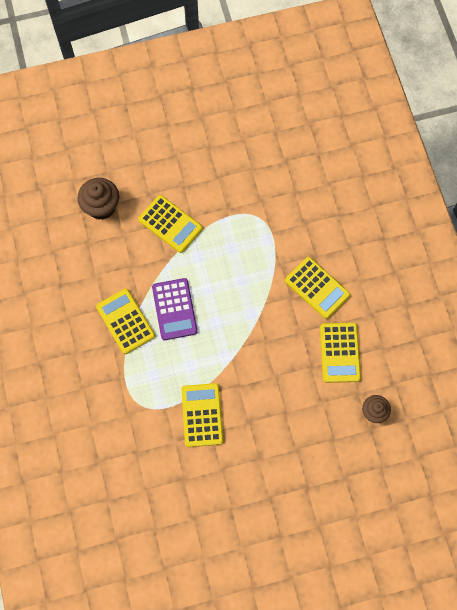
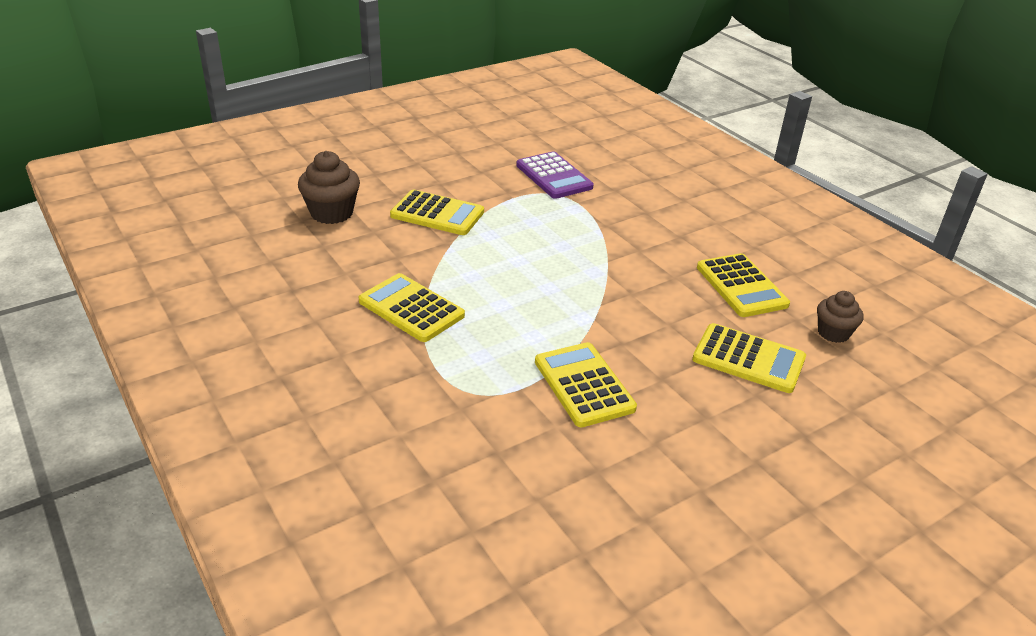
camera: 20 degrees left, 35 degrees down
(174, 309) = (481, 285): purple calculator -> purple calculator (554, 176)
(317, 288) = (668, 236): yellow calculator -> yellow calculator (748, 359)

